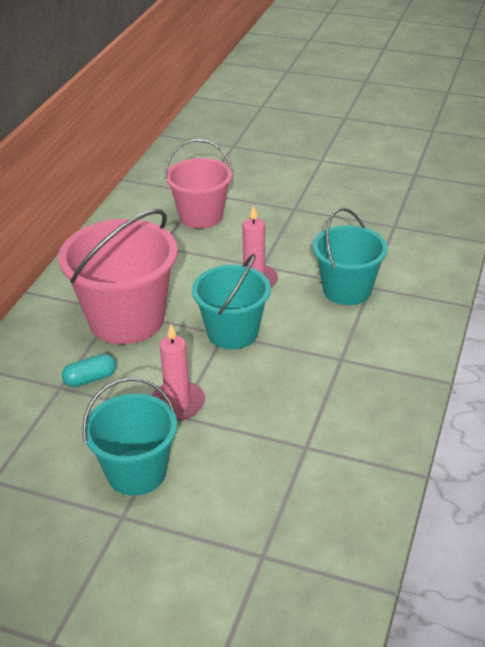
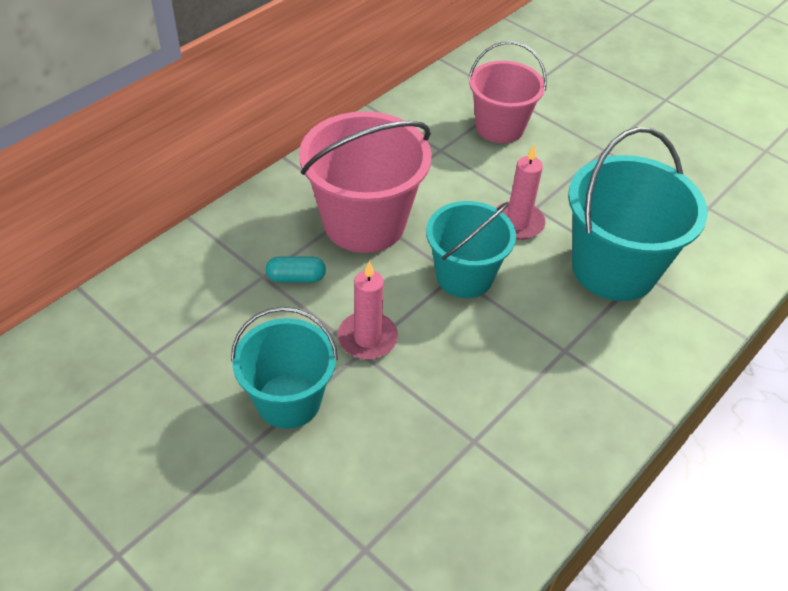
camera: 20 degrees right, 10 degrees up
(347, 290) = (614, 268): turquoise bucket -> turquoise bucket, size x1.51

